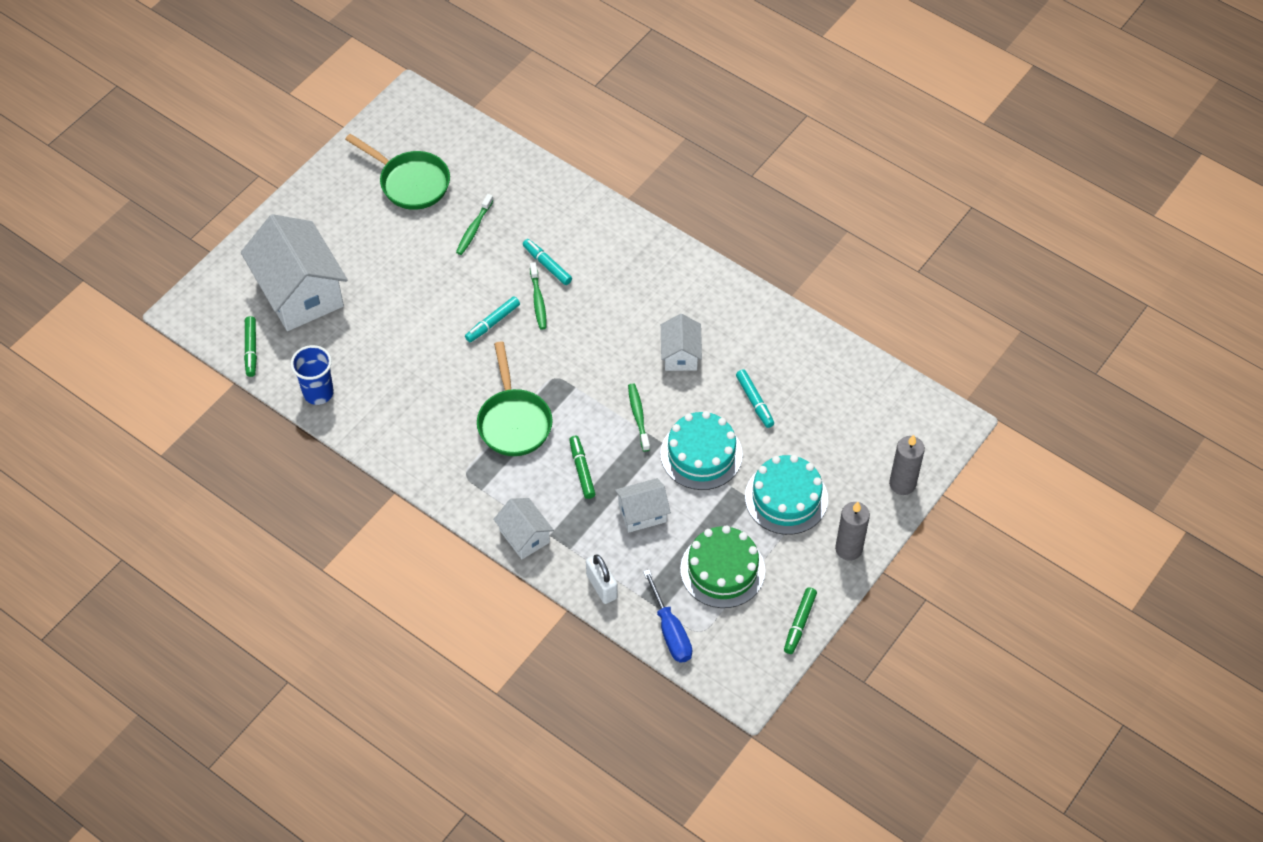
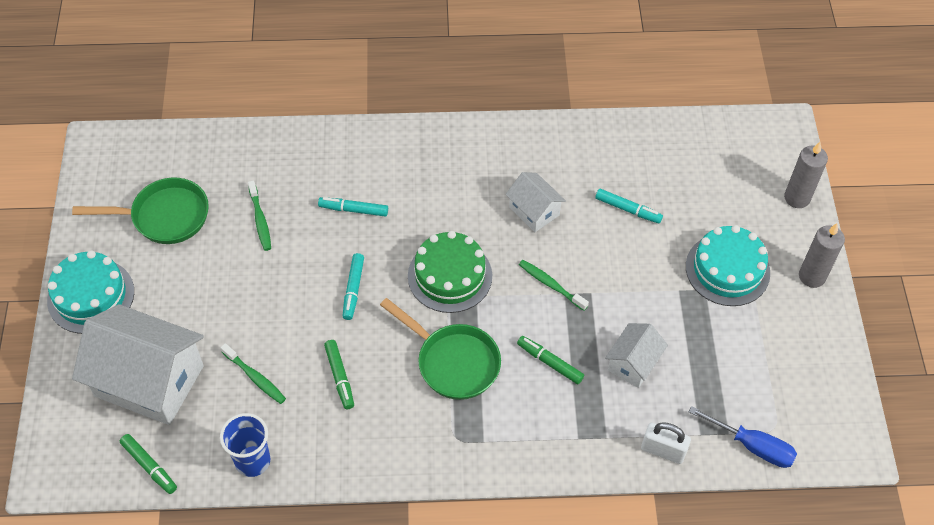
camera: 40 degrees left, 0 degrees up
(524, 536) = (559, 455): white house -> none
(538, 300) = (374, 244): green toothbrush -> green toothbrush (255, 377)
(701, 454) = (630, 281): turquoise cake -> turquoise cake (91, 296)
(722, 570) = (740, 363): green cake -> green cake (450, 276)
(799, 623) = (838, 363): green marker -> green marker (340, 377)

